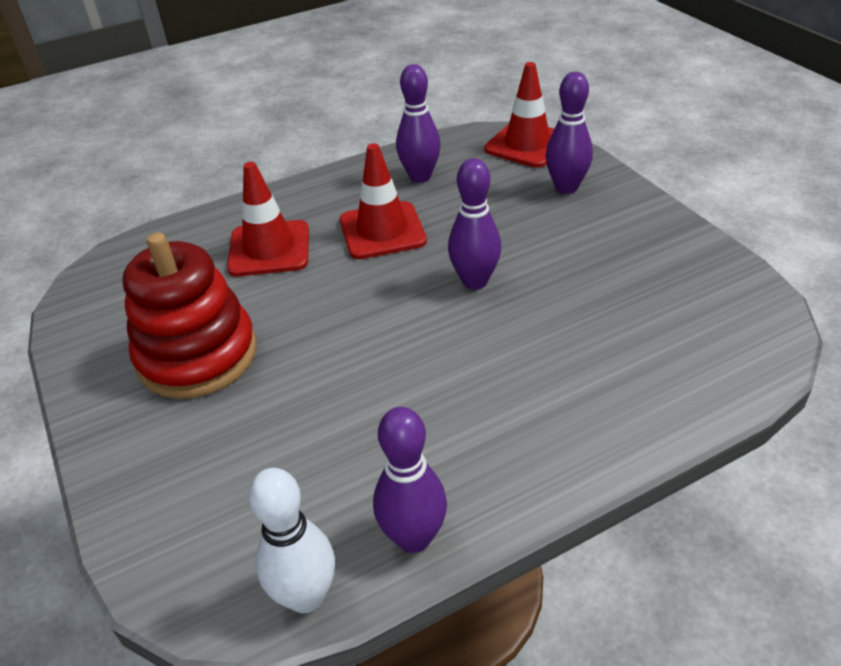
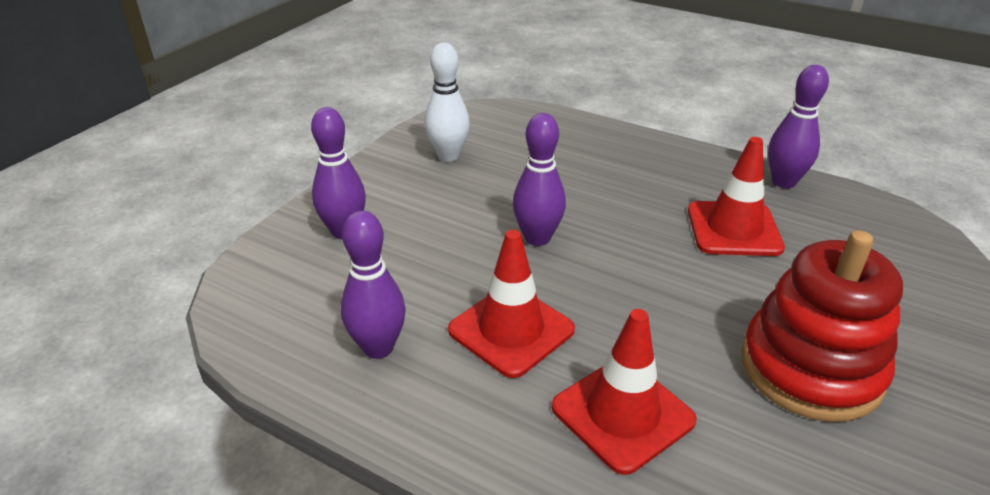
camera: 125 degrees left, 5 degrees down
(306, 596) = (867, 202): white bowling pin -> white bowling pin (448, 156)
(527, 144) = (258, 285): red traffic cone -> red traffic cone (733, 229)

